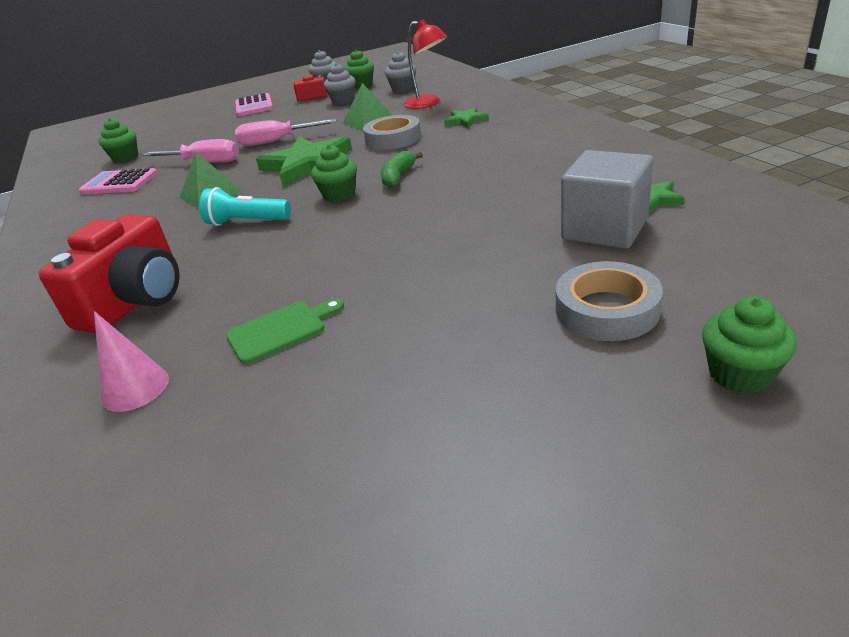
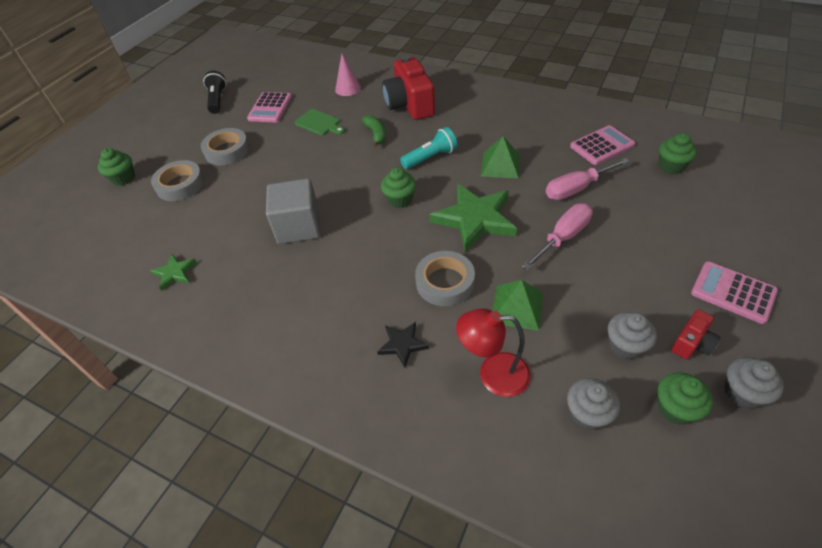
camera: 140 degrees right, 15 degrees up
(280, 330) = (319, 123): green cutting board -> green cutting board turned 75 degrees counterclockwise
(309, 419) = (270, 108): none -> pink calculator
(392, 540) = (217, 100): none -> black flashlight
(398, 177) = (376, 232): green banana -> green banana (376, 134)
(466, 120) = (402, 344): green star -> black star
(480, 345) = (227, 151): none -> grey tape
(604, 229) = (197, 234): grey cube -> grey cube (298, 226)

